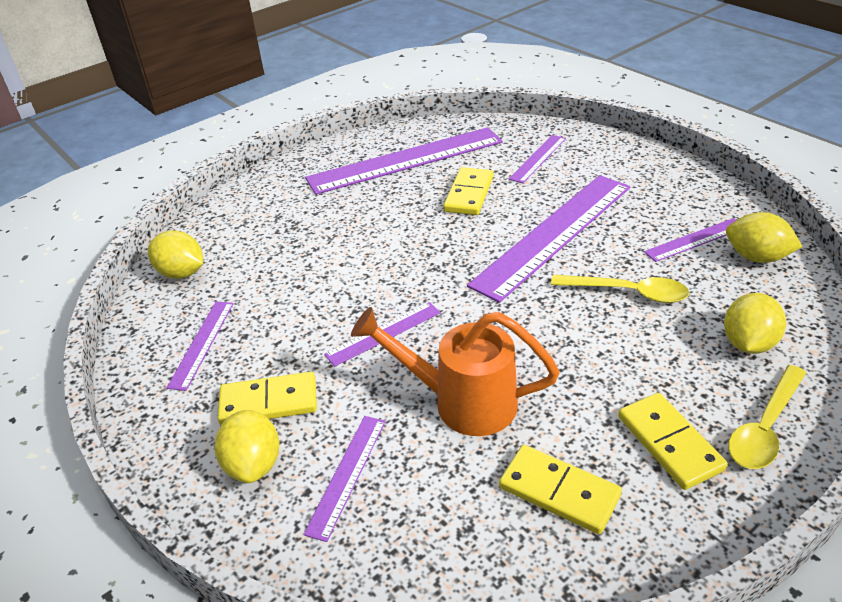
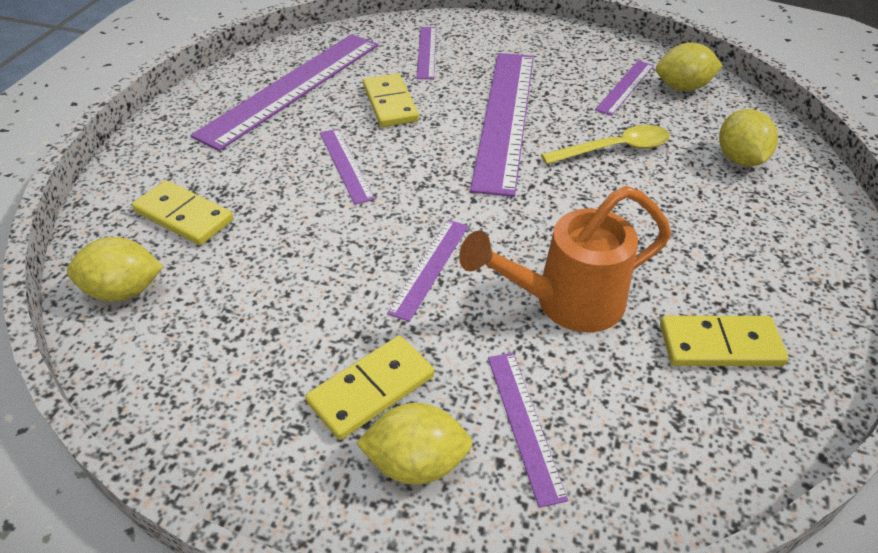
camera: 35 degrees left, 5 degrees up
(202, 344) = (229, 360): purple ruler -> purple ruler (346, 164)
(253, 464) = (416, 463): yellow lemon -> yellow lemon turned 45 degrees counterclockwise
(669, 443) = (761, 263): yellow domino -> yellow domino (184, 216)
(765, 427) = (811, 221): yellow spoon -> none

